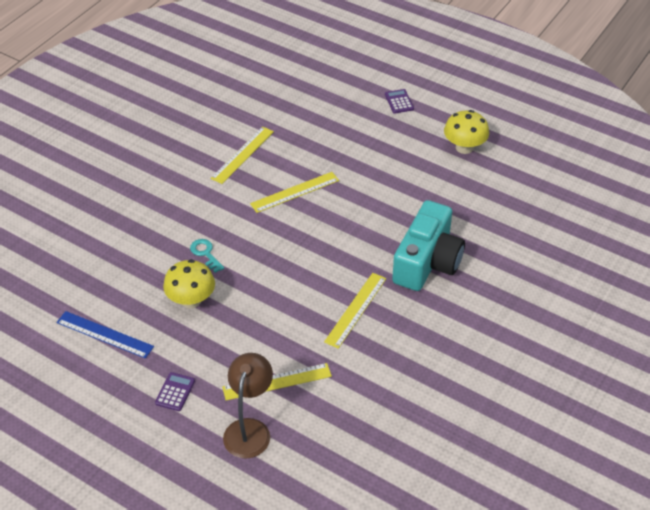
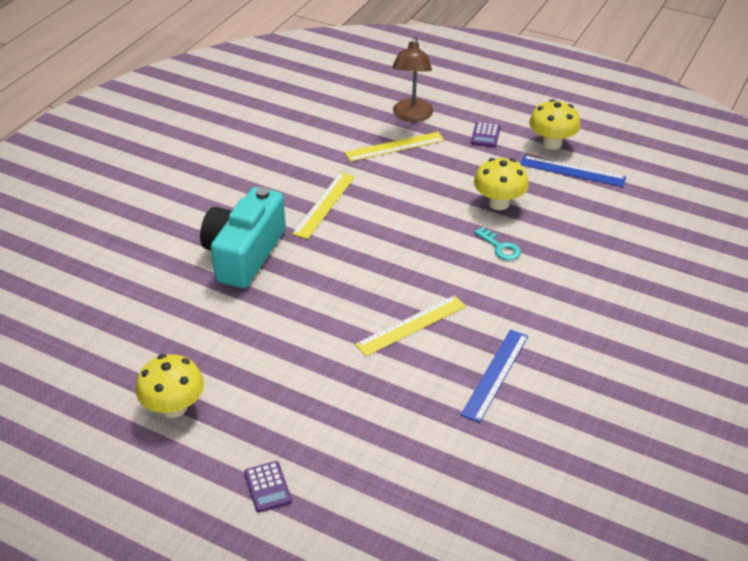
camera: 175 degrees right, 5 degrees down
(109, 374) = (552, 143): none -> yellow mushroom
(242, 155) = (495, 374): yellow ruler -> blue ruler

